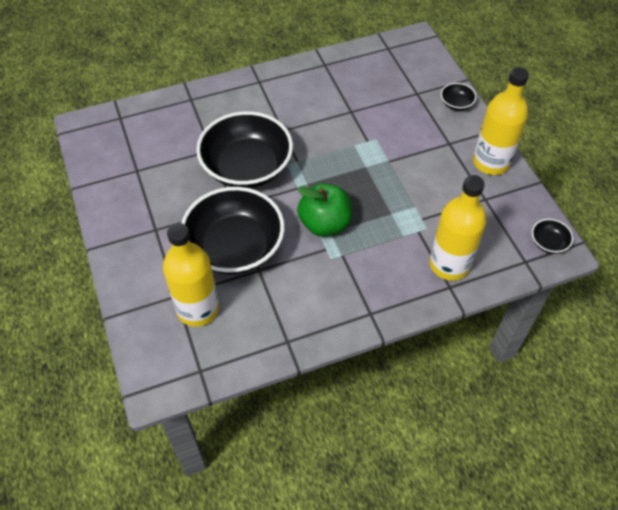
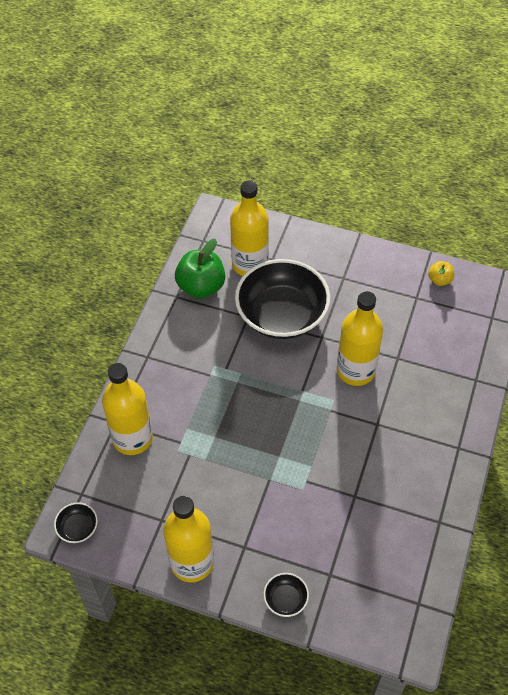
camera: 130 degrees right, 0 degrees up
(104, 166) = (439, 280): none -> yellow apple
(247, 167) = (355, 370): black bowl -> yellow bottle
(325, 224) = (249, 384): green apple -> green apple (201, 287)

